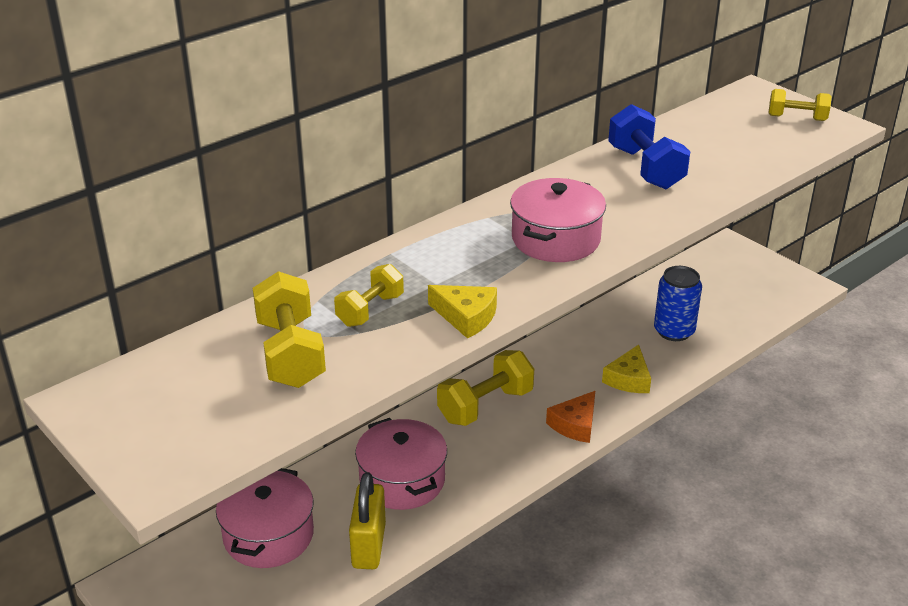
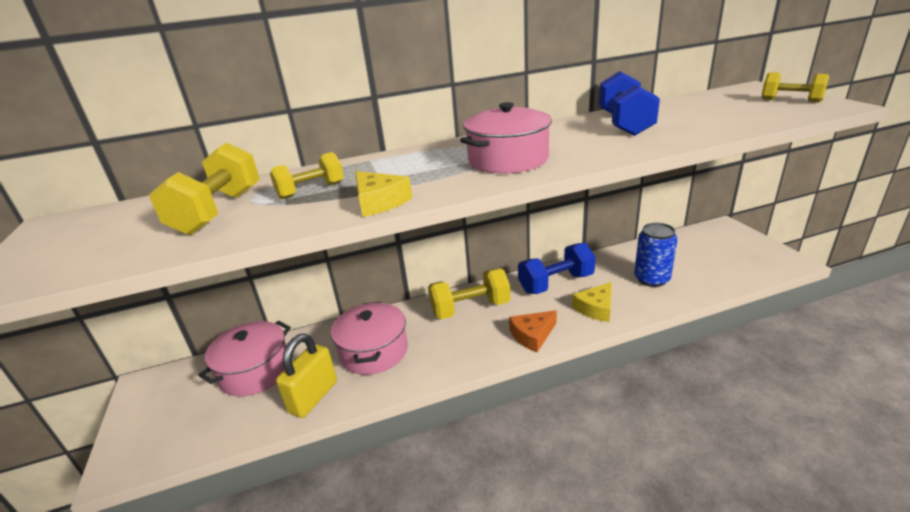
camera: 25 degrees right, 5 degrees down
(569, 355) = (556, 283): none -> blue dumbbell

